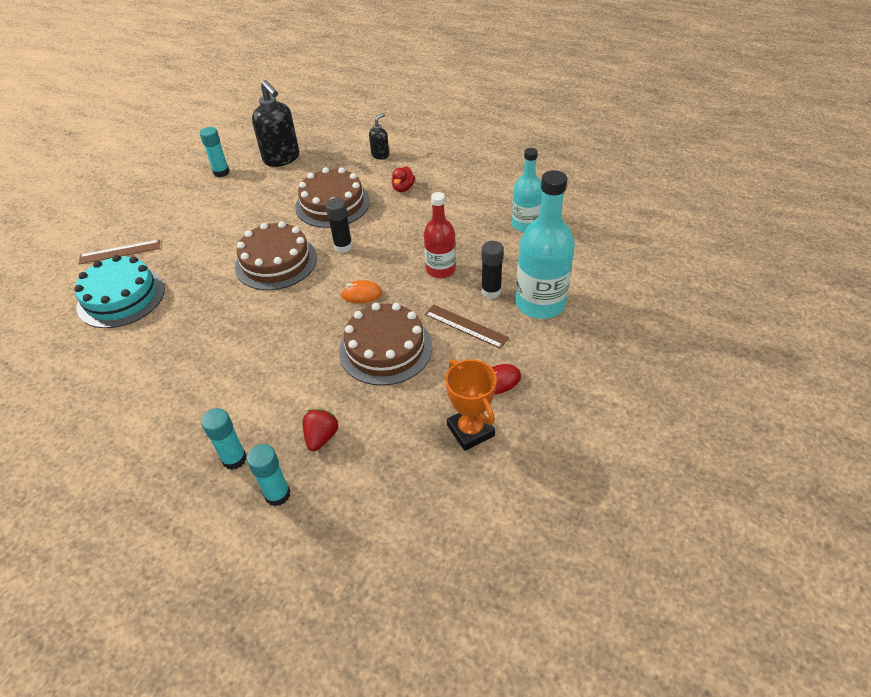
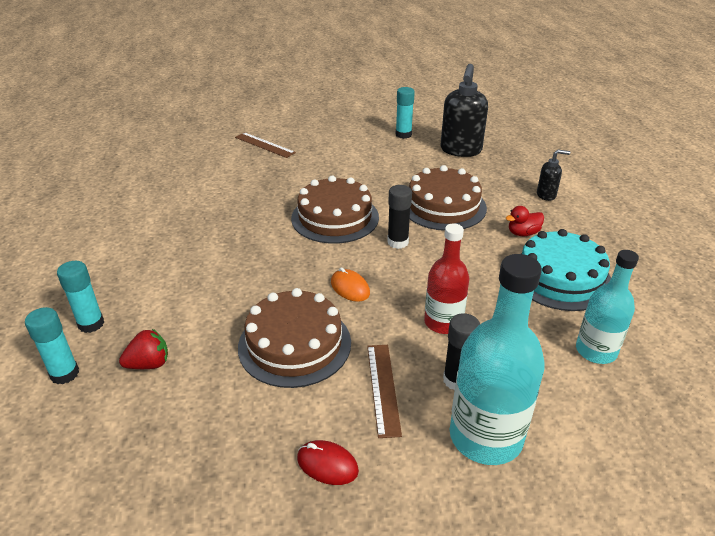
camera: 50 degrees right, 10 degrees down
(121, 297) = (219, 172): turquoise cake -> turquoise cake (560, 277)
(470, 430) = (234, 479): orange trophy -> none

